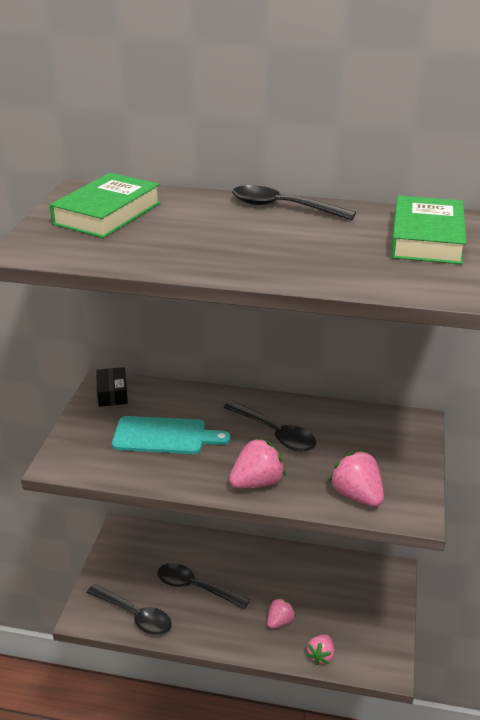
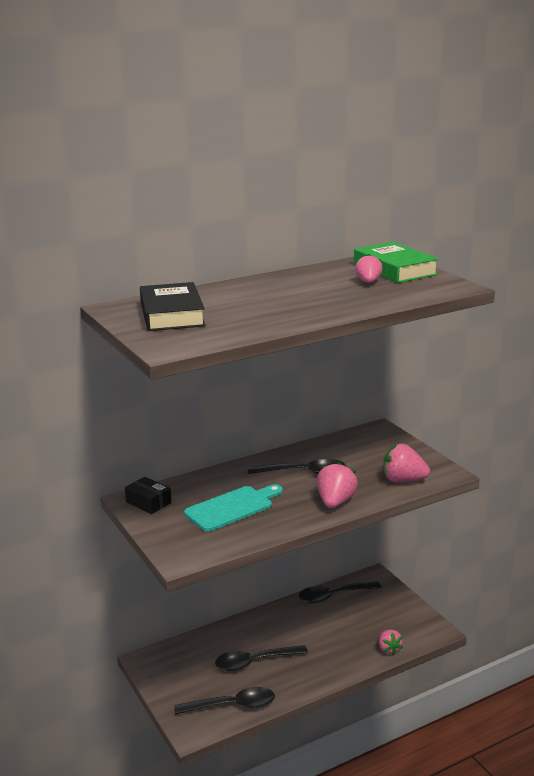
camera: 40 degrees left, 10 degrees down
(107, 213) = (172, 314): green book -> black book
(280, 621) = (339, 646): pink strawberry -> pink strawberry (368, 282)
(282, 207) = (279, 279): black spoon -> black spoon (333, 596)

